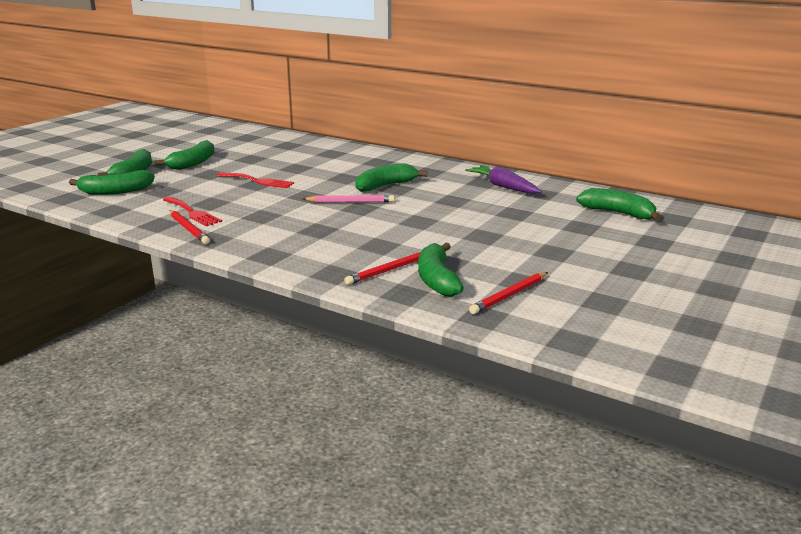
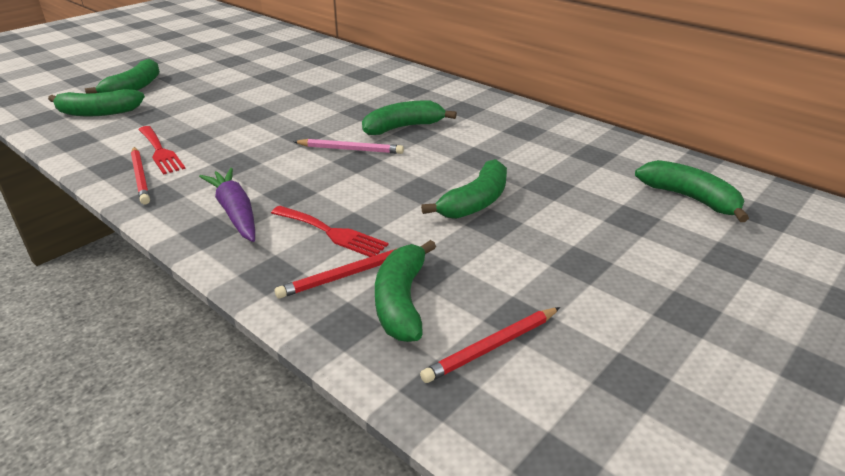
camera: 10 degrees right, 10 degrees up
(193, 163) = (205, 78): green banana -> green banana (476, 202)
(258, 181) = (260, 109): red fork -> red fork (332, 233)
(503, 186) = (548, 139): purple carrot -> purple carrot (235, 212)

